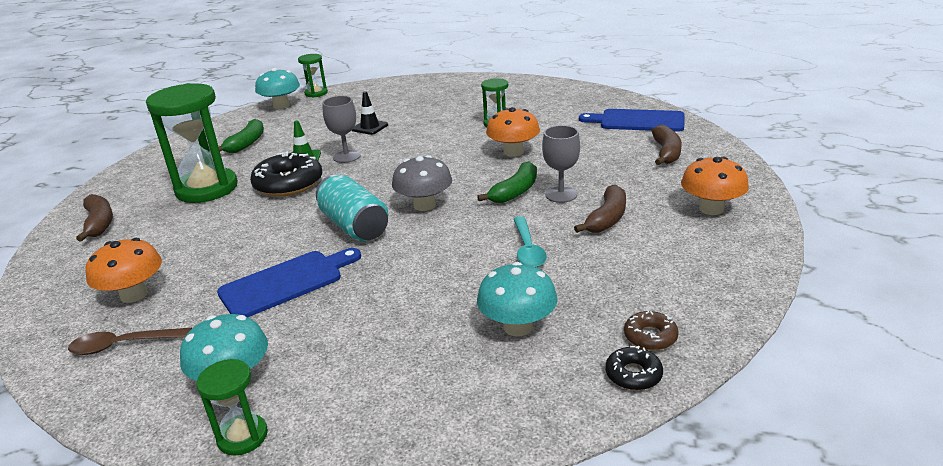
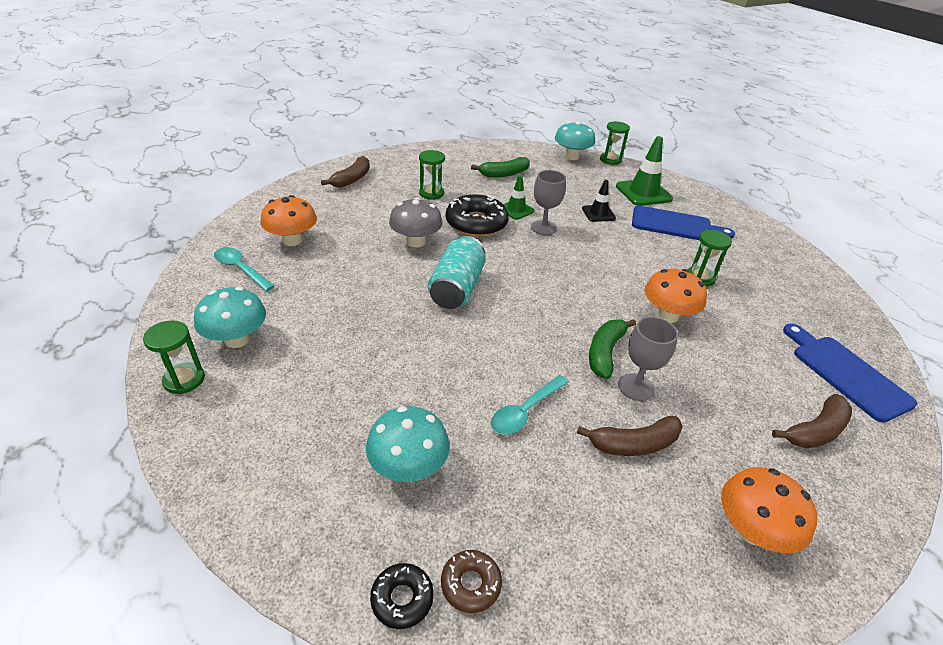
camera: 45 degrees right, 10 degrees up
(123, 345) = (241, 269): brown spoon -> turquoise spoon
(207, 189) = (431, 193): green hourglass -> green hourglass, size x0.49
(286, 282) = (358, 297): blue cutting board -> blue cutting board (675, 225)
(377, 100) = (643, 193): none -> green traffic cone
(424, 205) = (524, 308): grey mushroom -> grey mushroom (416, 241)
(515, 192) = (605, 352): green banana -> green banana turned 120 degrees clockwise

